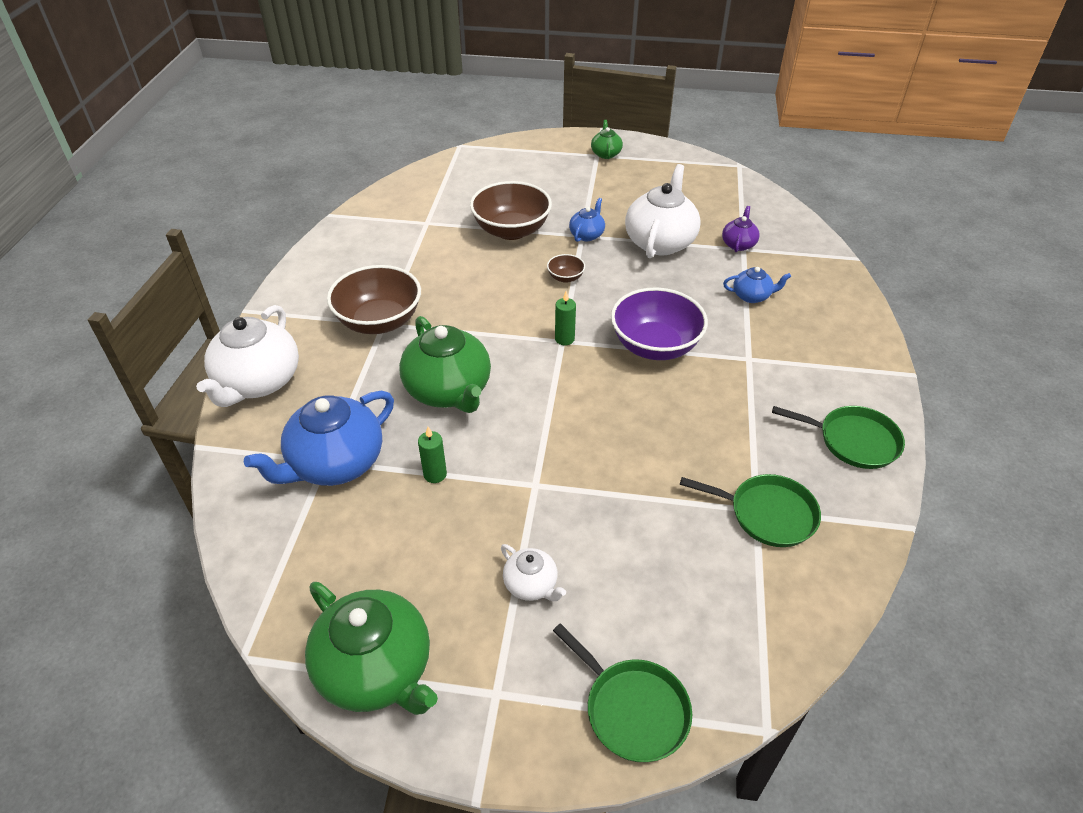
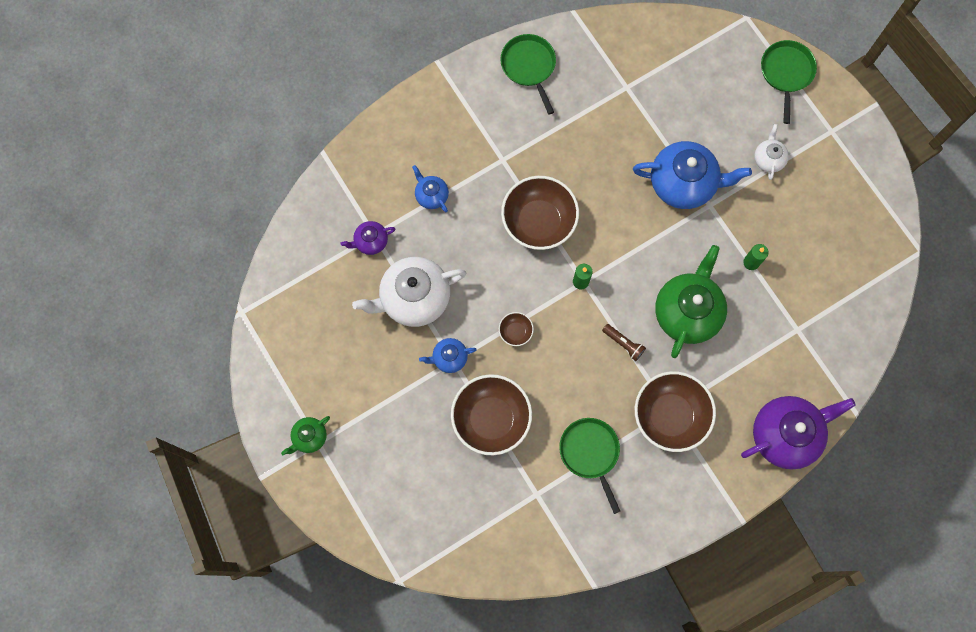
camera: 130 degrees left, 30 degrees up
(258, 382) = (785, 434): white teapot -> purple teapot
(335, 463) = (793, 322): blue teapot -> blue teapot (683, 183)
(376, 669) = (870, 189): green teapot -> none
(475, 331) = (623, 344): none -> brown flashlight
(655, 346) = (538, 222): purple bowl -> brown bowl
(768, 514) = (624, 80): green pan -> green pan (590, 452)

